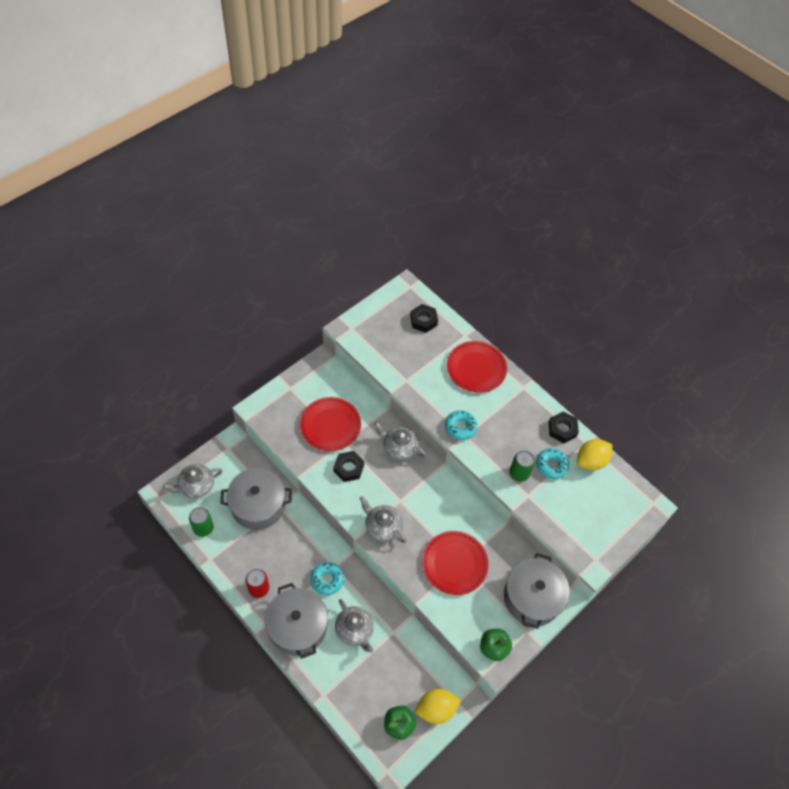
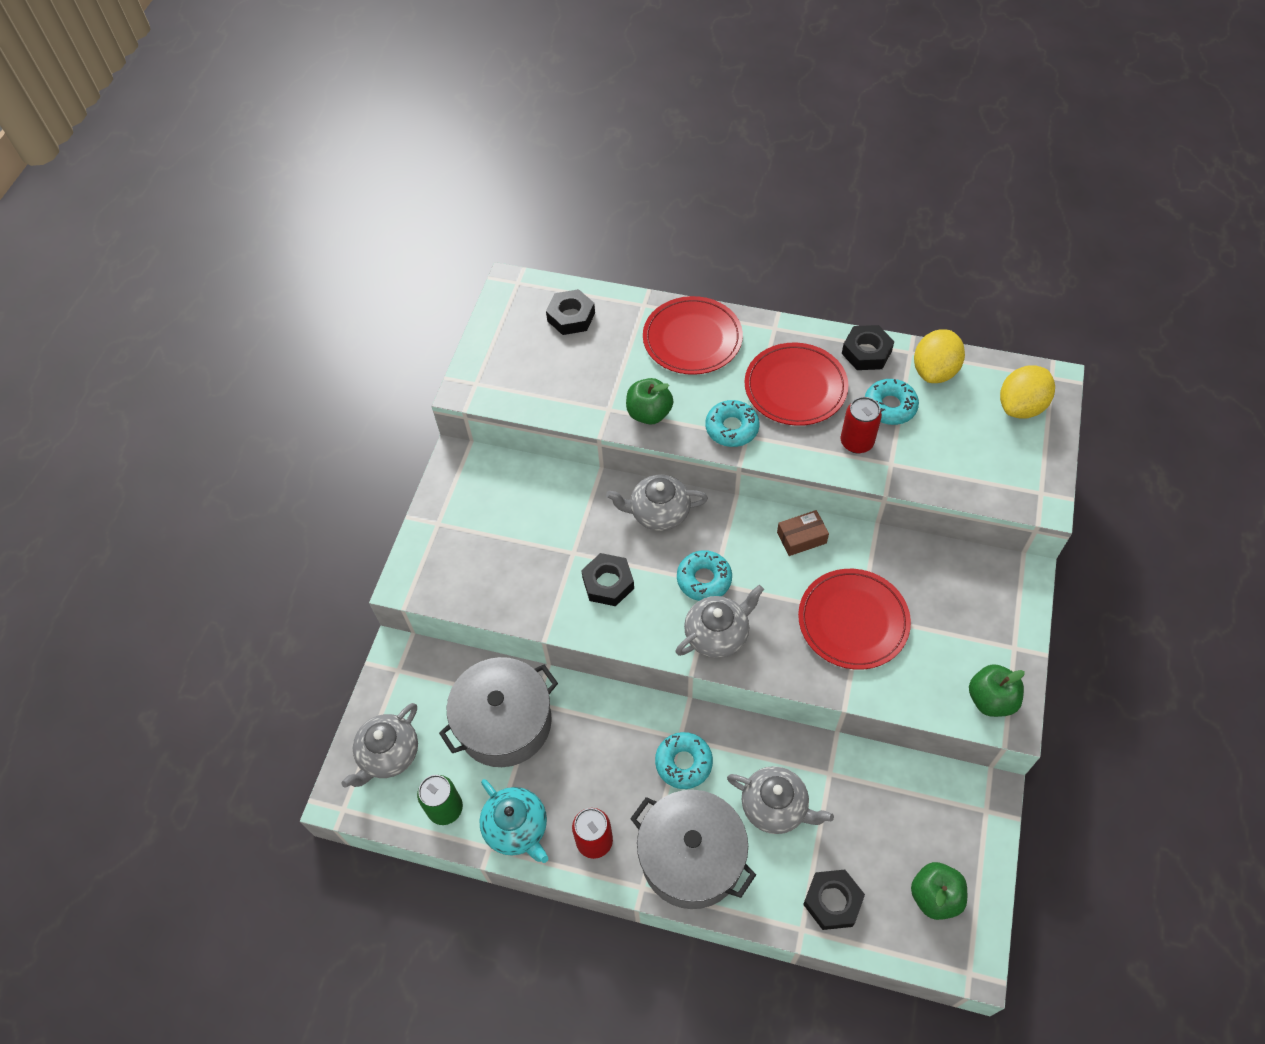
camera: 25 degrees left, 0 degrees up
(228, 559) = (517, 828): none -> turquoise teapot
(330, 425) = (537, 540): red plate -> red plate (795, 387)
(348, 692) = (832, 901): none -> black nut
(382, 527) = (717, 634): grey teapot -> grey teapot turned 135 degrees clockwise
(396, 496) = (704, 579): none -> turquoise donut
(424, 394) = (649, 413): none -> green apple
(436, 709) = (966, 839): yellow lemon -> yellow lemon (1021, 406)
(461, 505) = (801, 537): none -> brown box
(519, 473) = (856, 442): green can -> red can
(532, 597) = (987, 599): grey pot -> none

